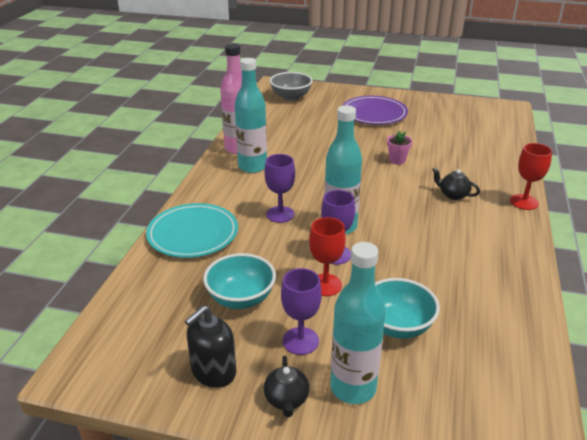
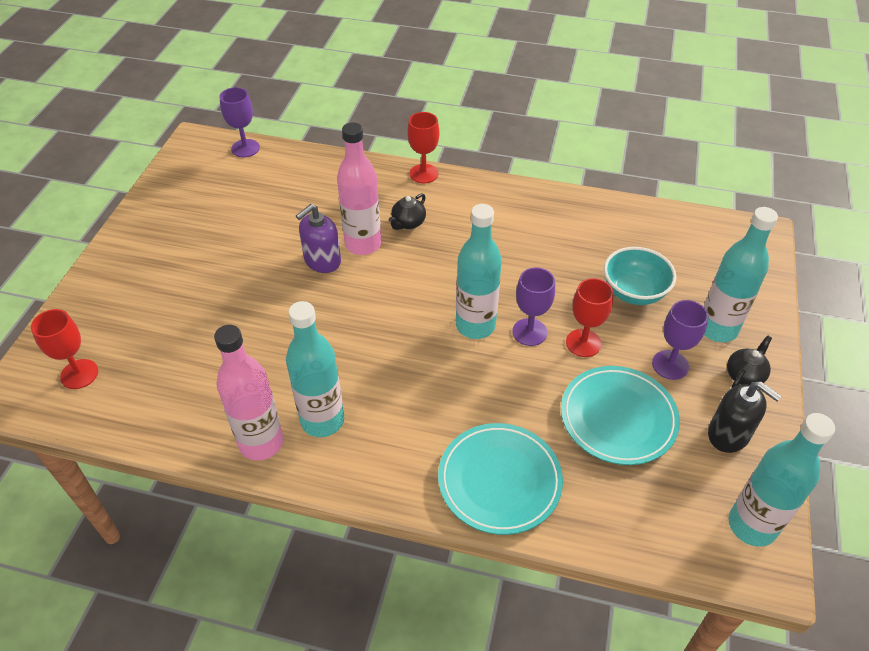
camera: 90 degrees left, 15 degrees up
(115, 370) = (752, 525): none -> turquoise bottle
(241, 298) = (618, 418): turquoise bowl -> turquoise plate
(280, 214) = (450, 384): purple goblet -> purple goblet (245, 148)
(286, 400) = (744, 375): black teapot -> black teapot turned 45 degrees counterclockwise
(291, 97) = (79, 374): grey bowl -> red goblet
(374, 114) = (177, 272): purple plate -> none
(397, 160) = (322, 261): pink flower pot -> purple soap dispenser
(420, 175) = (363, 244): none -> pink bottle

